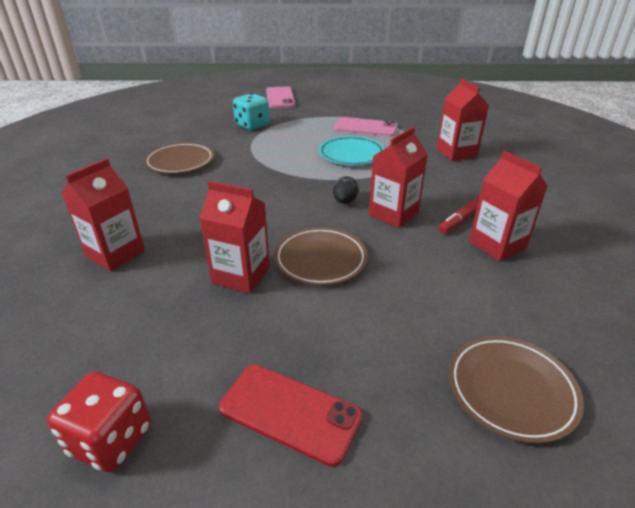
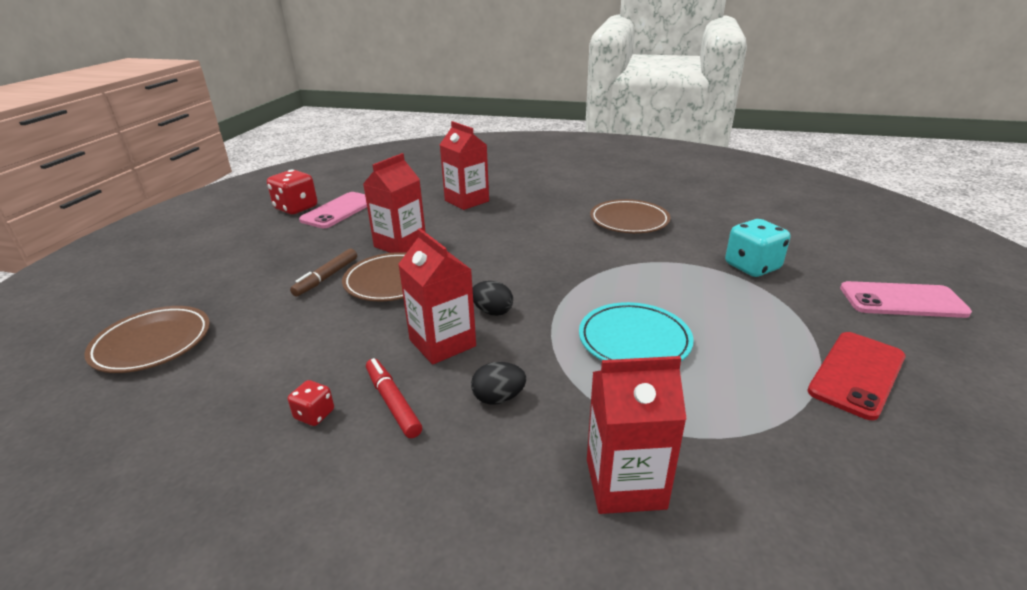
camera: 105 degrees right, 5 degrees down
(290, 412) = (252, 253): red phone -> red phone (856, 374)
(329, 307) = (326, 277): none -> brown marker
(365, 127) = (760, 379): pink phone -> pink phone (339, 210)
(430, 186) = (498, 398): none -> black egg
(497, 245) = (314, 415): red carton -> red dice

